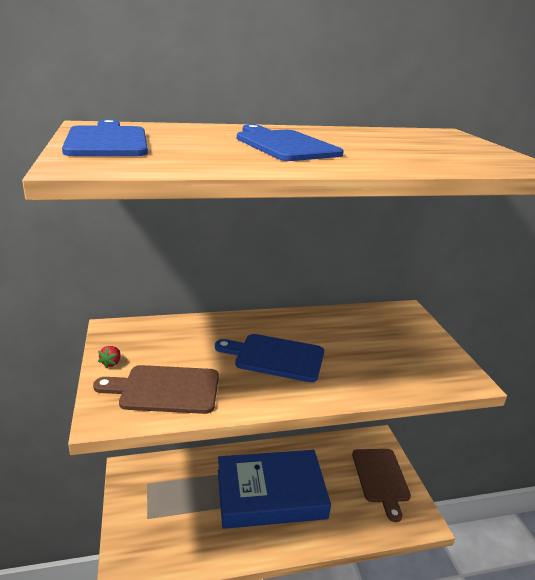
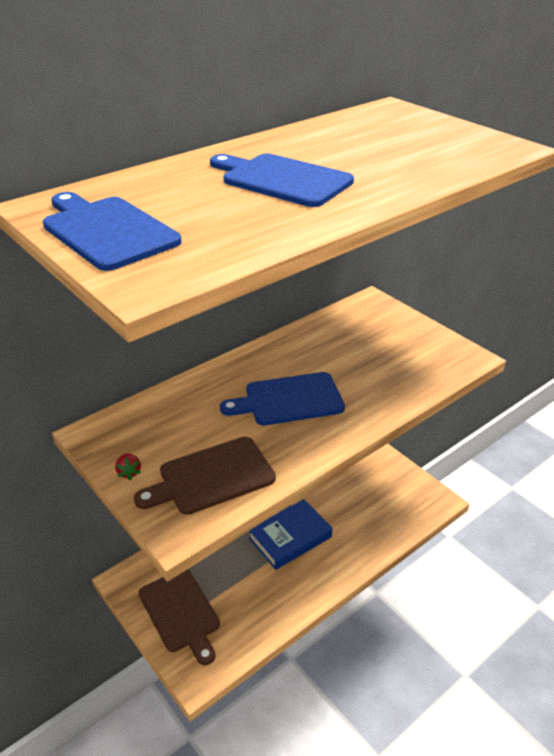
camera: 25 degrees left, 10 degrees up
(270, 494) = (290, 537): blue book -> blue book, size x0.62
(380, 478) = (381, 477): brown cutting board -> brown cutting board (180, 613)

